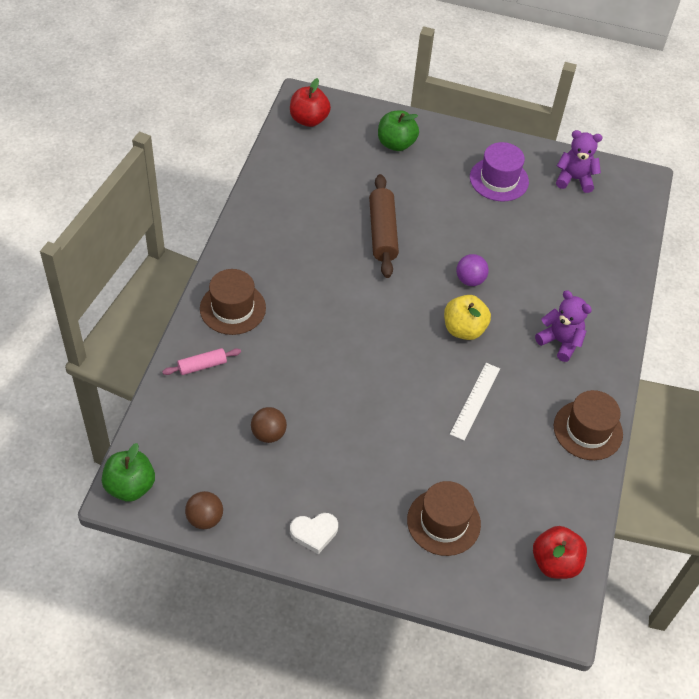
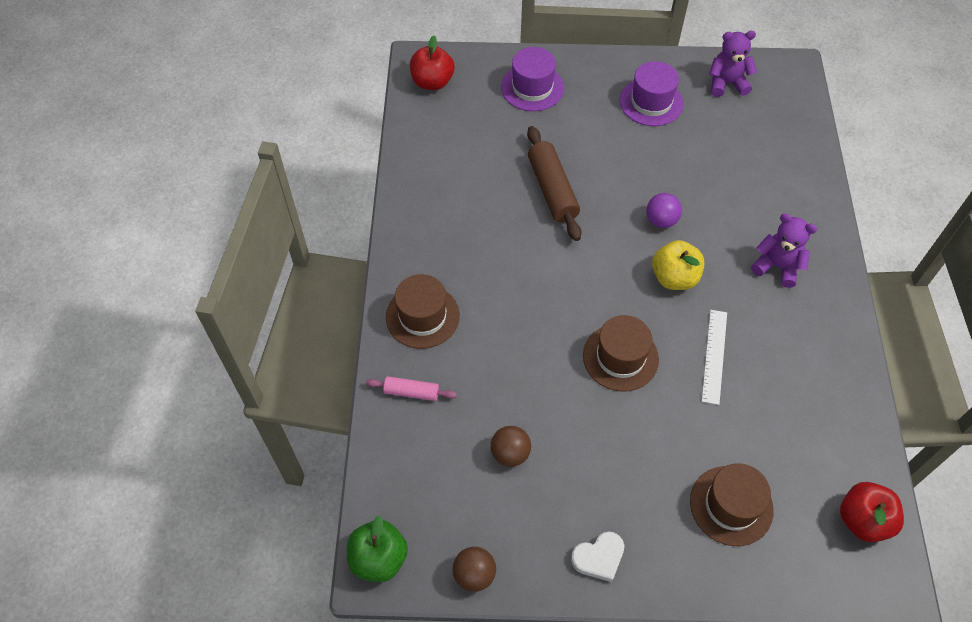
camera: 10 degrees left, 5 degrees up
(202, 366) = (411, 392): pink rolling pin -> pink rolling pin turned 45 degrees clockwise
(396, 144) = (532, 87): green apple -> purple hat
(588, 430) = (840, 358): brown hat -> brown hat (620, 357)

